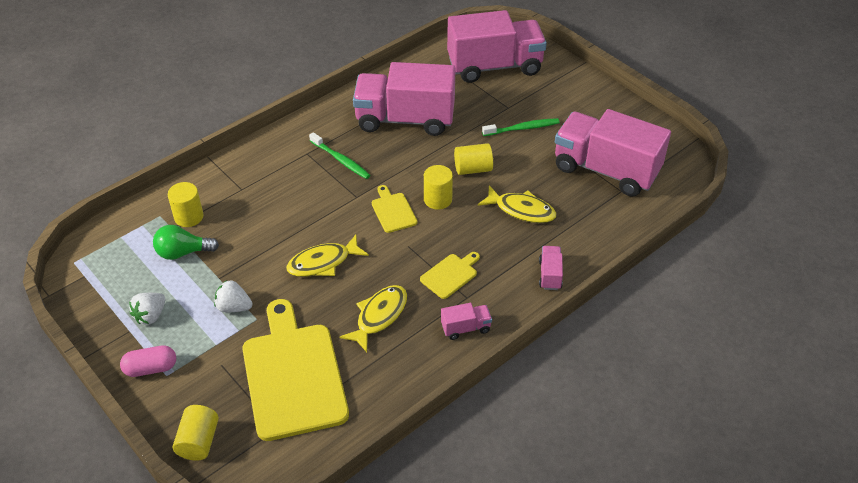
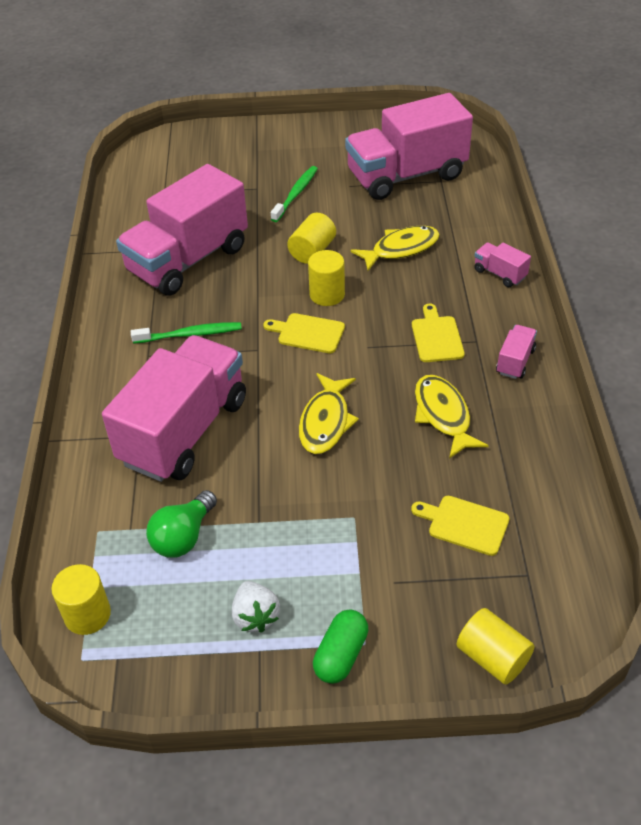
camera: 50 degrees left, 0 degrees up
(151, 368) = (341, 655): pink capsule -> green capsule
(189, 217) = (131, 504): yellow cylinder -> yellow cylinder (87, 615)
(234, 307) = (317, 529): white strawberry -> none
(293, 375) = (464, 524): yellow cutting board -> yellow cutting board, size x0.44
(494, 66) = (190, 167): pink truck -> pink truck (184, 431)

